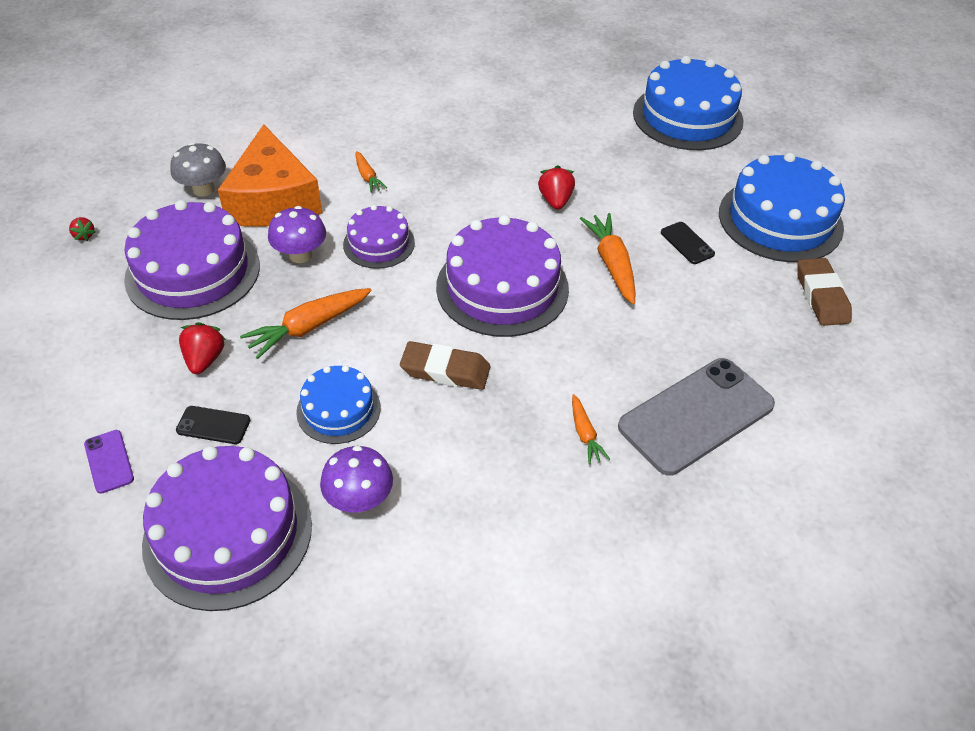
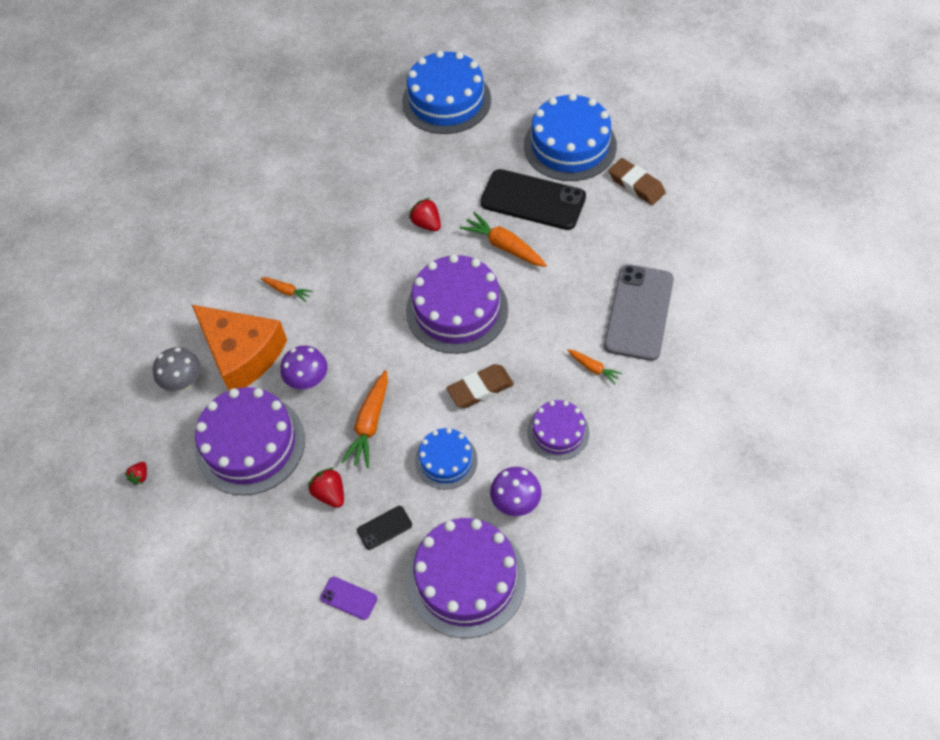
camera: 35 degrees left, 10 degrees up
(84, 235) = (140, 476): red strawberry -> red strawberry turned 90 degrees clockwise
(379, 243) = (349, 335): purple cake -> purple cake (558, 432)
(687, 243) = (533, 200): black phone -> black phone, size x2.30

